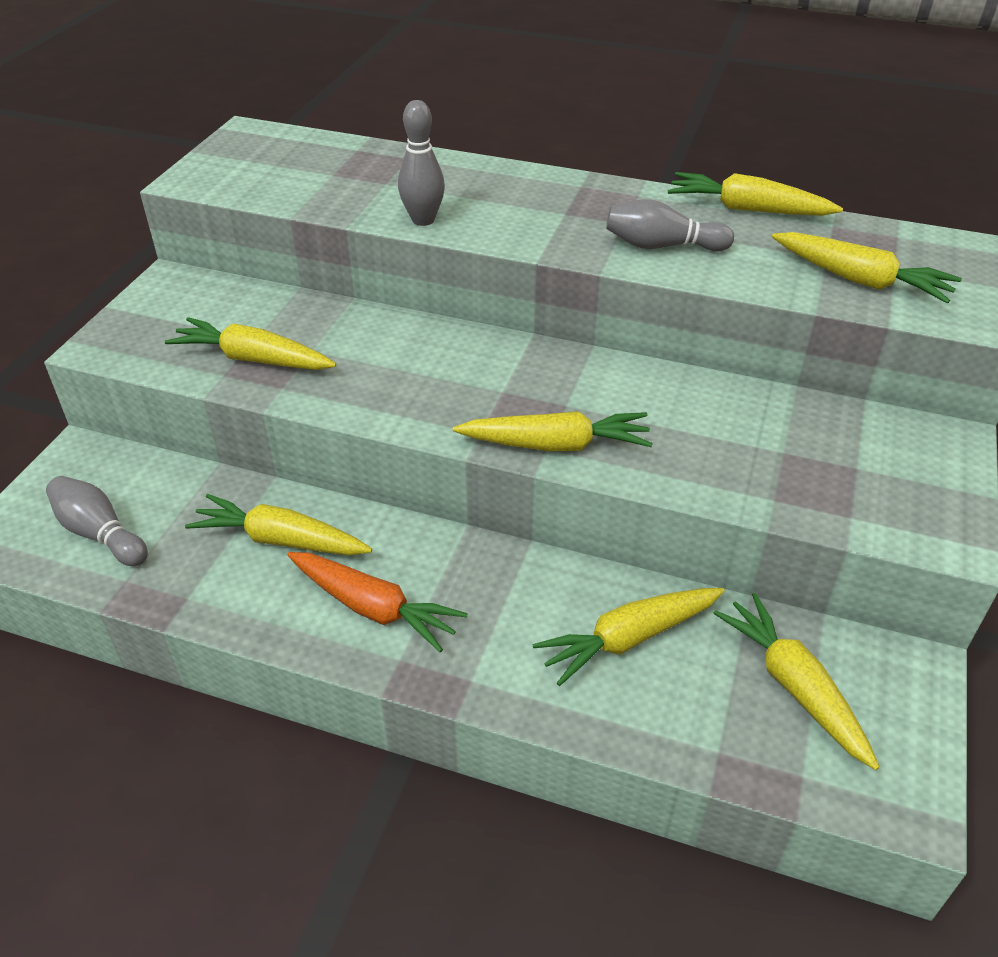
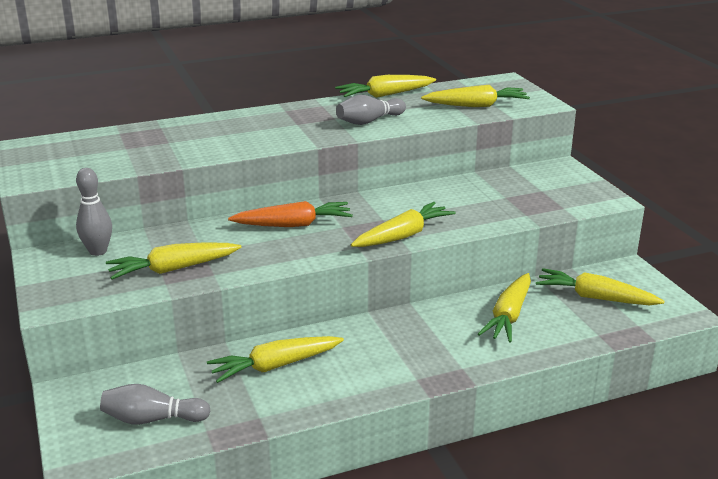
camera: 40 degrees left, 15 degrees down
(373, 608) = (372, 366): orange carrot -> orange carrot (293, 225)
(423, 220) = (223, 150): grey bowling pin -> grey bowling pin (98, 251)

